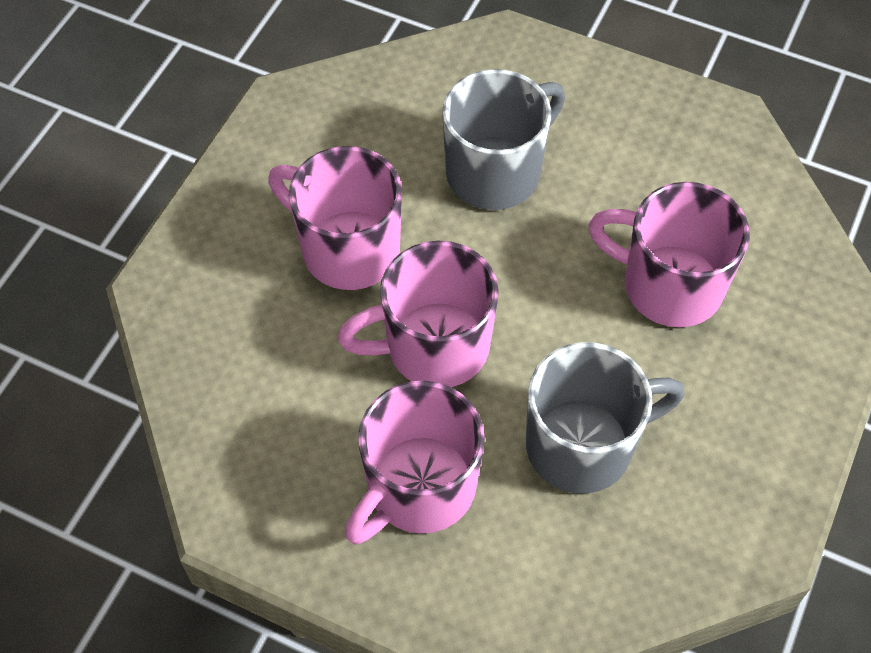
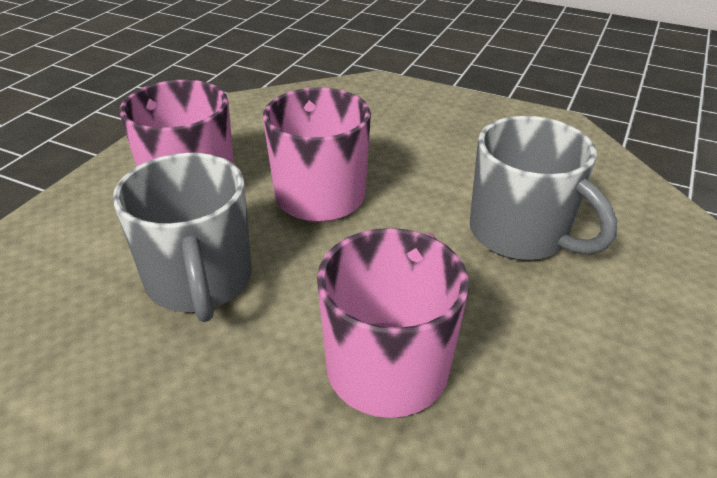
camera: 90 degrees right, 20 degrees down
(348, 249) = (416, 153): pink mug -> none

